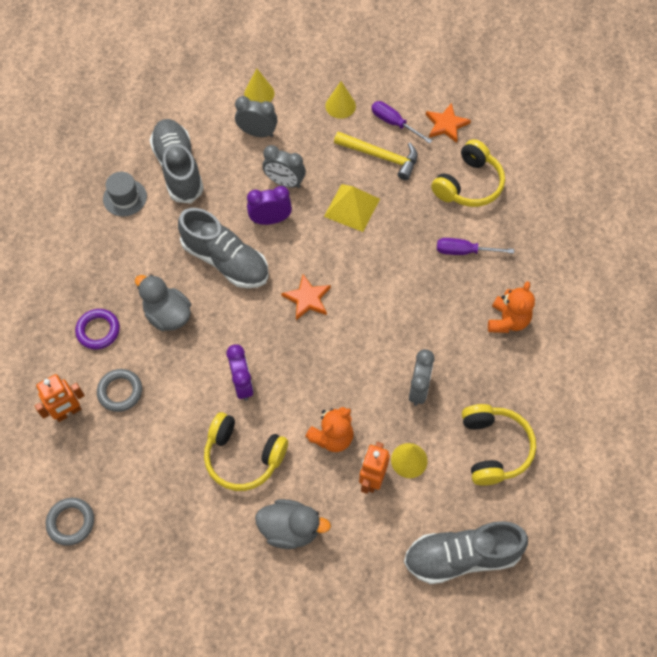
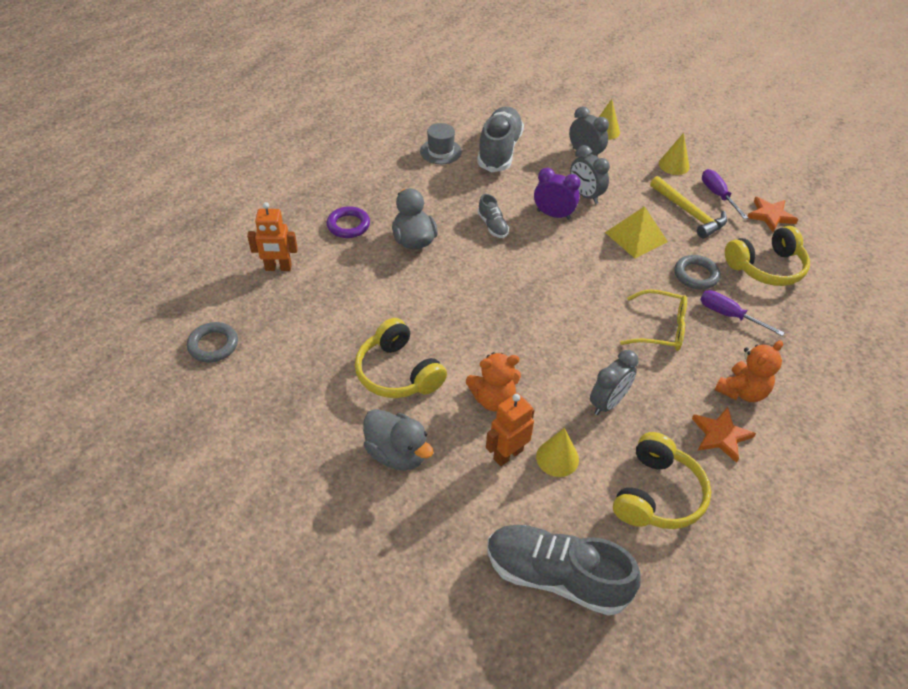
camera: 30 degrees right, 15 degrees down
(120, 391) = (331, 274): grey ring -> grey ring (696, 275)
(226, 261) = (492, 226): grey shoe -> grey shoe, size x0.48
(242, 384) = (440, 318): purple clock -> none
(307, 298) = (546, 283): orange star -> orange star (721, 435)
(420, 294) = (660, 328): none -> yellow glasses

